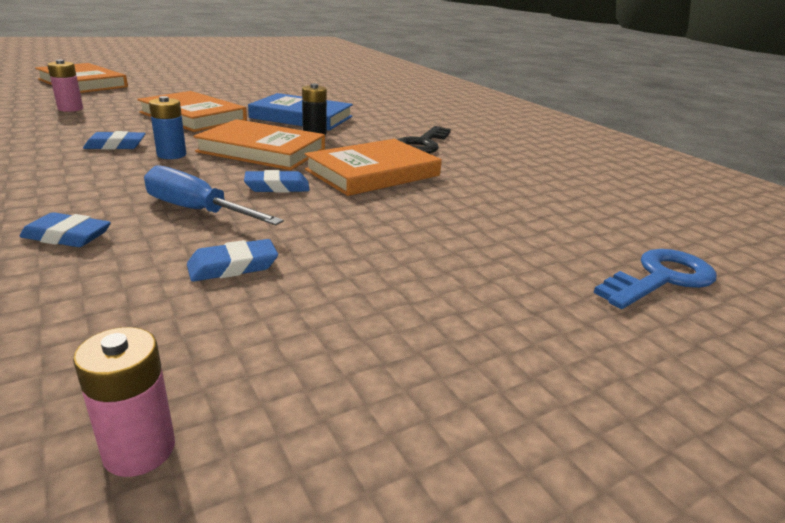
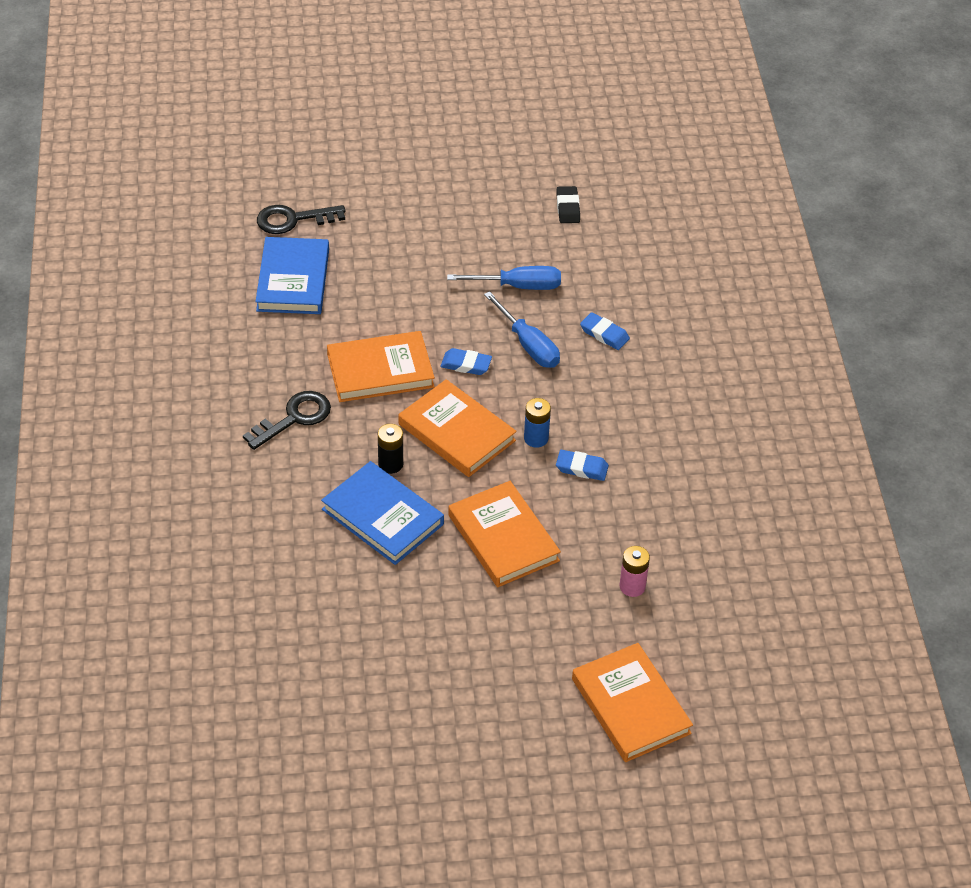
camera: 155 degrees left, 20 degrees up
(139, 450) = (568, 208): pink battery -> black eraser
(233, 266) = (518, 286): blue eraser -> blue screwdriver
(556, 219) = (293, 280): none -> blue book
(661, 278) = (293, 220): blue key -> black key

